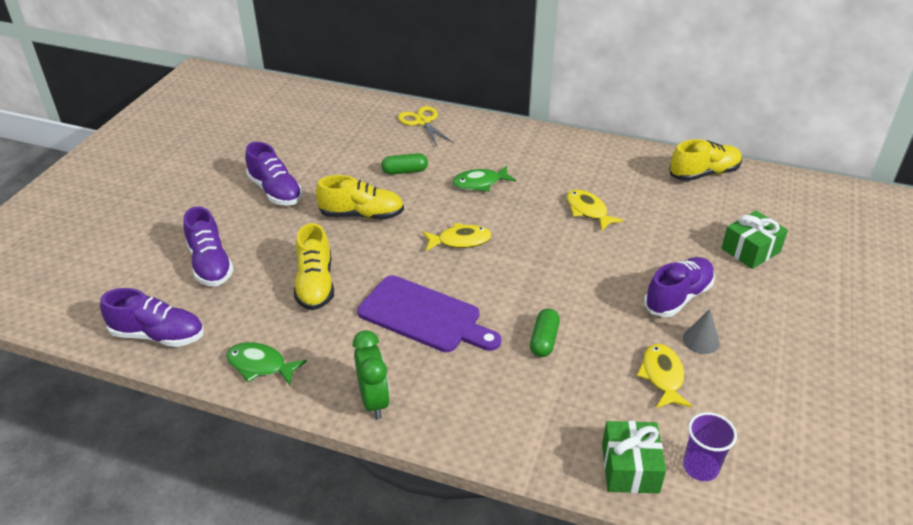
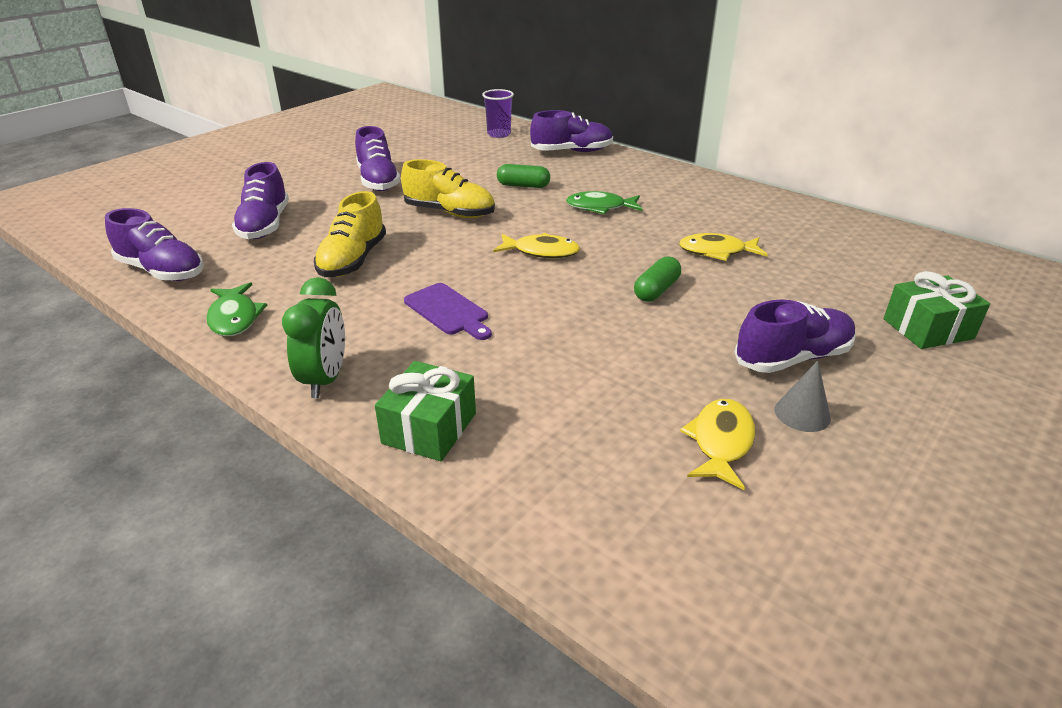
camera: 20 degrees right, 5 degrees down
(260, 365) = (234, 318): green fish -> green fish turned 150 degrees counterclockwise
(422, 122) = (572, 151): yellow scissors -> purple shoe
(424, 316) = (448, 311): purple cutting board -> purple cutting board, size x0.60
(544, 340) = (578, 365): green capsule -> green capsule (656, 290)
(588, 211) = (716, 251): yellow fish -> yellow fish turned 75 degrees counterclockwise
(630, 468) = (606, 545): green gift -> green gift (429, 428)
(700, 467) = (719, 576): purple cup -> purple cup (499, 134)
(704, 174) = (894, 242): yellow shoe -> none

